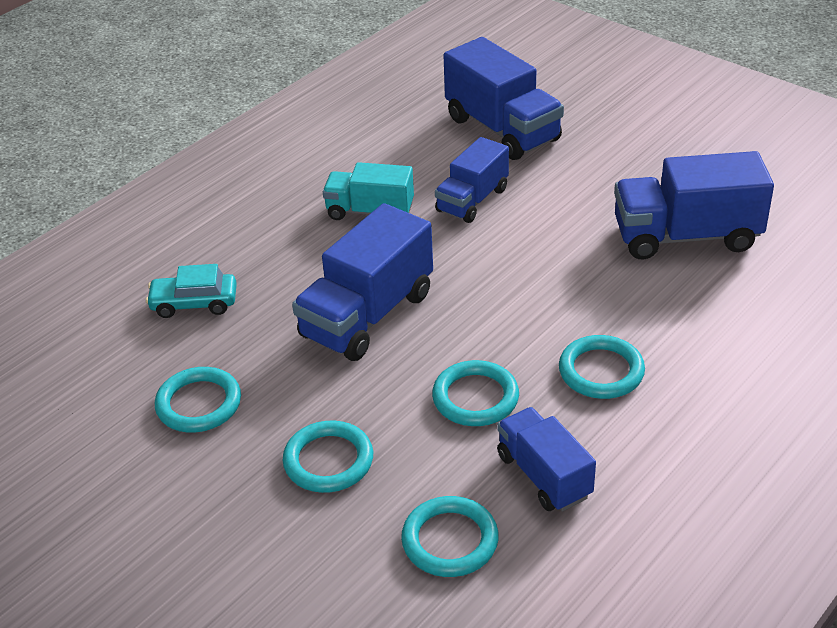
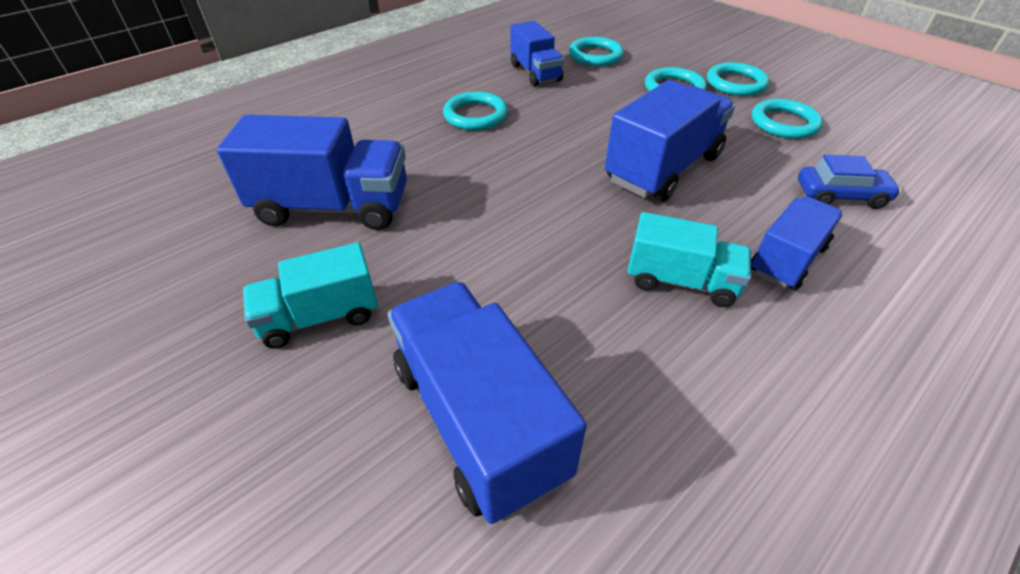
camera: 175 degrees left, 5 degrees up
(194, 303) = (840, 195): turquoise car -> blue car
(472, 200) = (550, 281): blue truck -> blue truck (787, 260)
(475, 398) = (572, 109): turquoise ring -> turquoise ring (736, 83)
(631, 162) = (320, 317): none -> turquoise truck

